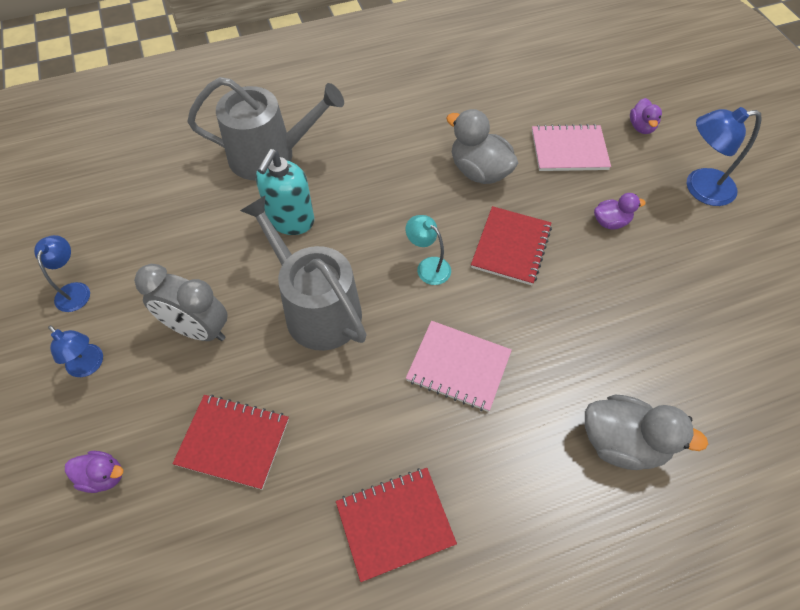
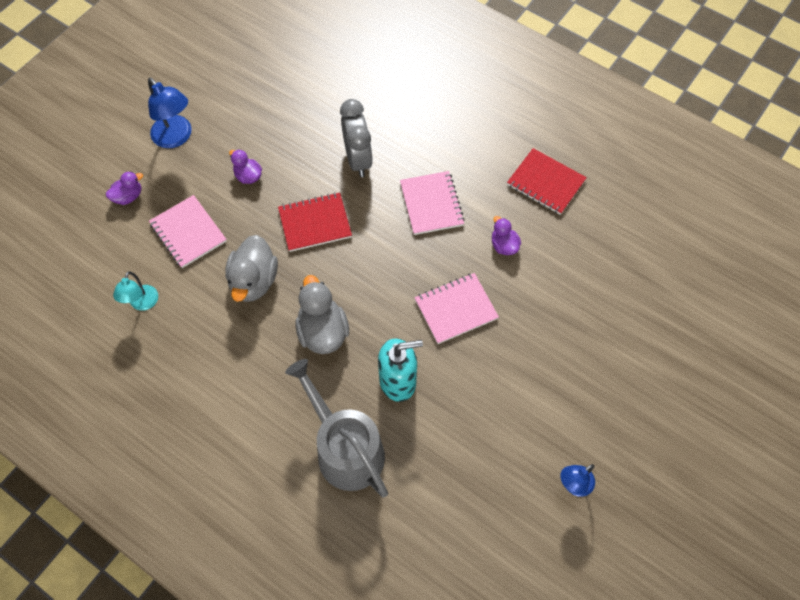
camera: 125 degrees left, 5 degrees up
(89, 366) = (609, 417): blue lamp -> none
(103, 476) = (653, 343): purple duck -> purple duck (504, 245)
(198, 329) = (530, 371): grey clock -> grey clock (358, 160)
(233, 441) = (575, 290): red notebook -> none
(317, 308) = (455, 309): grey watering can -> pink notebook
(428, 266) = (370, 263): turquoise lamp -> turquoise lamp (142, 304)
(622, 442) = (414, 106): grey duck -> grey duck (323, 331)

